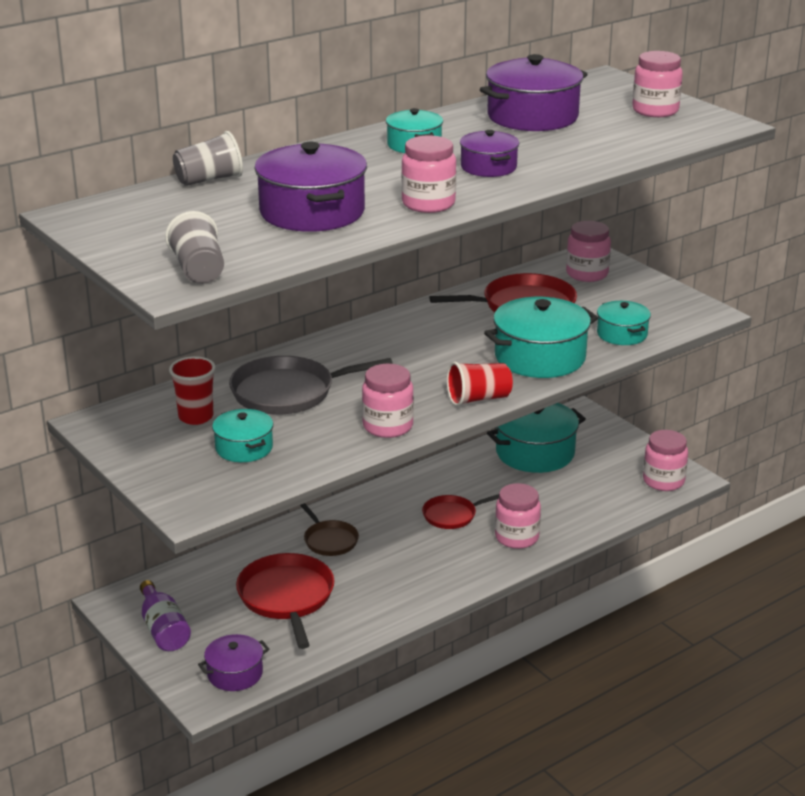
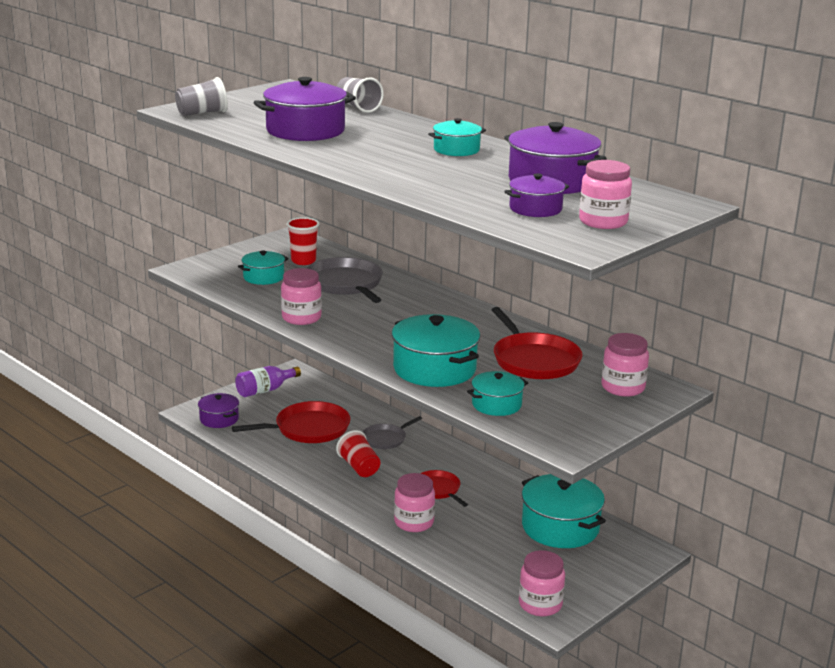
camera: 80 degrees right, 5 degrees down
(329, 540) = (386, 439): brown pan -> grey pan
(428, 204) = (329, 156): pink jar -> none
(478, 399) = (352, 347): red cup -> red cup (359, 467)
(488, 167) = (416, 170): purple pot -> purple pot (535, 209)

